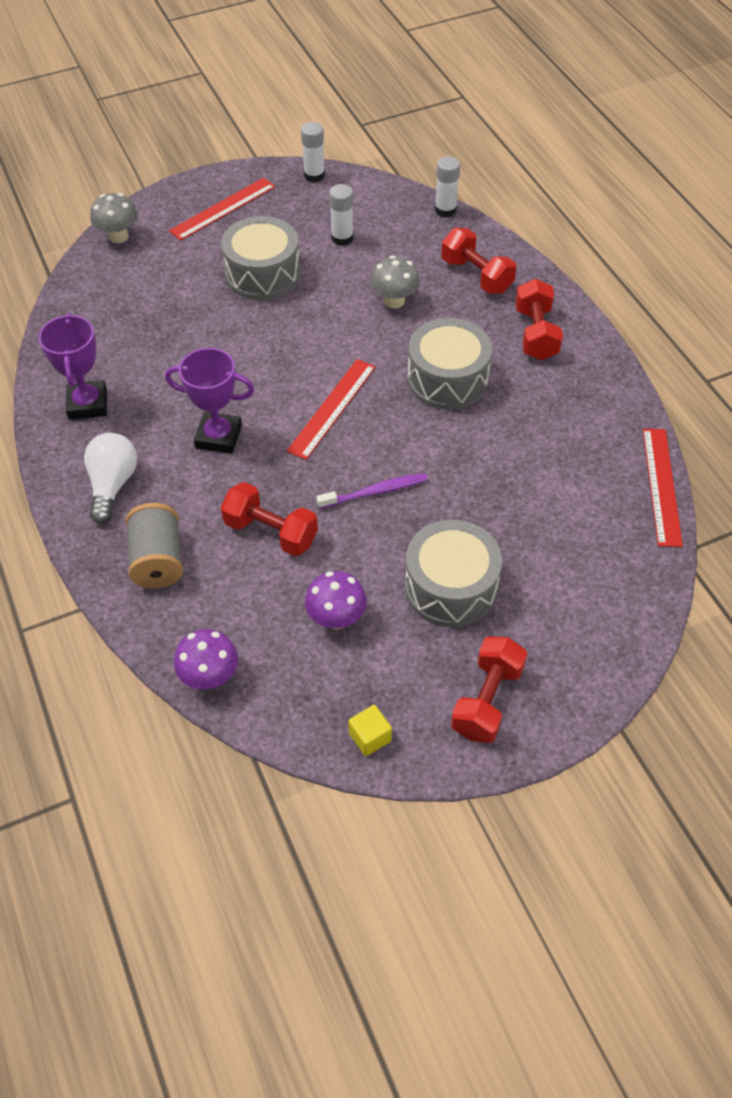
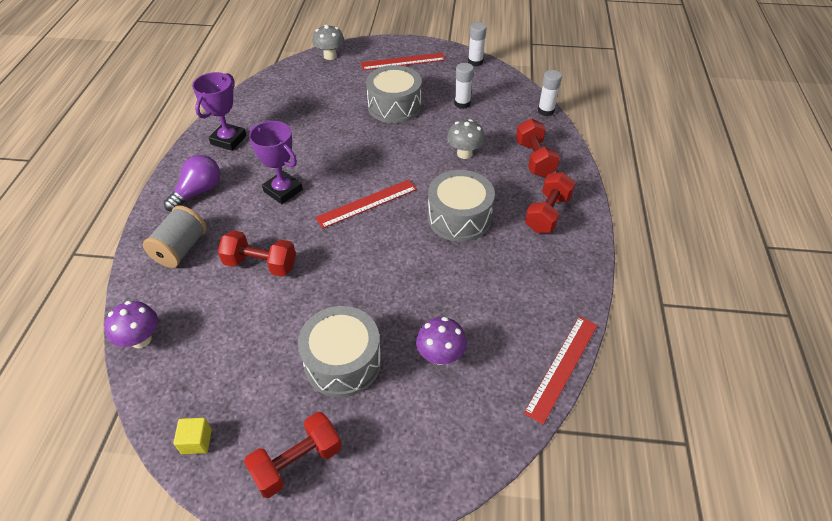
camera: 30 degrees right, 5 degrees down
(112, 485) = (198, 192): white light bulb -> purple light bulb
(271, 532) = (260, 264): red dumbbell -> red dumbbell turned 45 degrees counterclockwise
(336, 618) = (250, 343): purple mushroom -> purple mushroom (440, 356)
(375, 492) = (347, 270): purple toothbrush -> none

